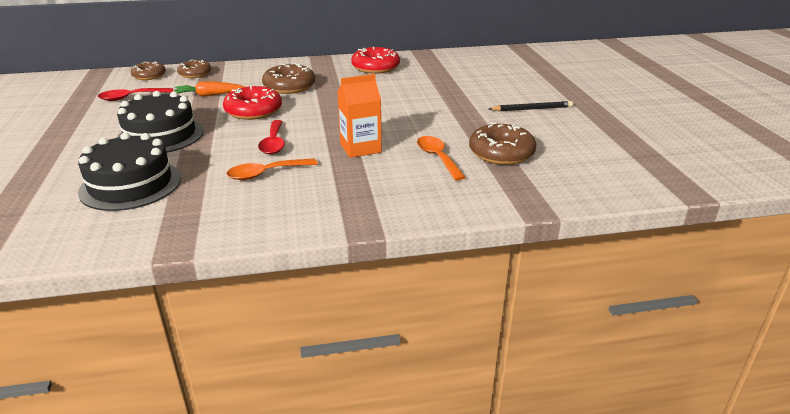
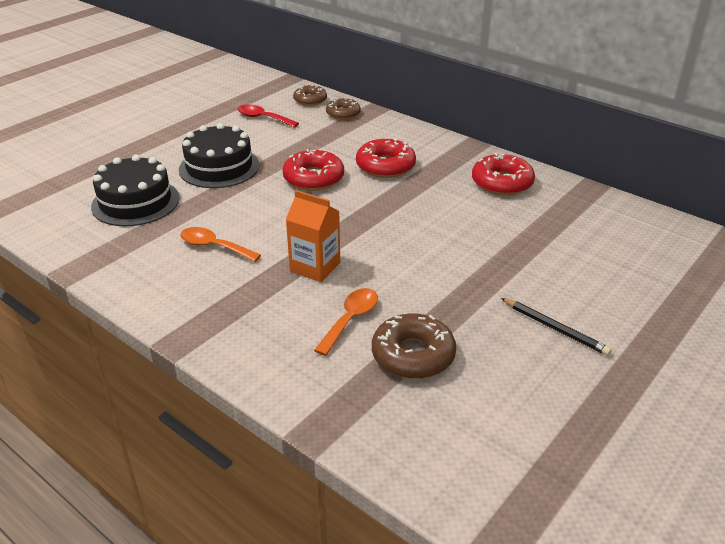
camera: 50 degrees right, 5 degrees up
(209, 95) = (313, 143): orange carrot -> none
(273, 143) = (268, 221): red spoon -> none
(289, 86) = (385, 166): brown donut -> red donut

